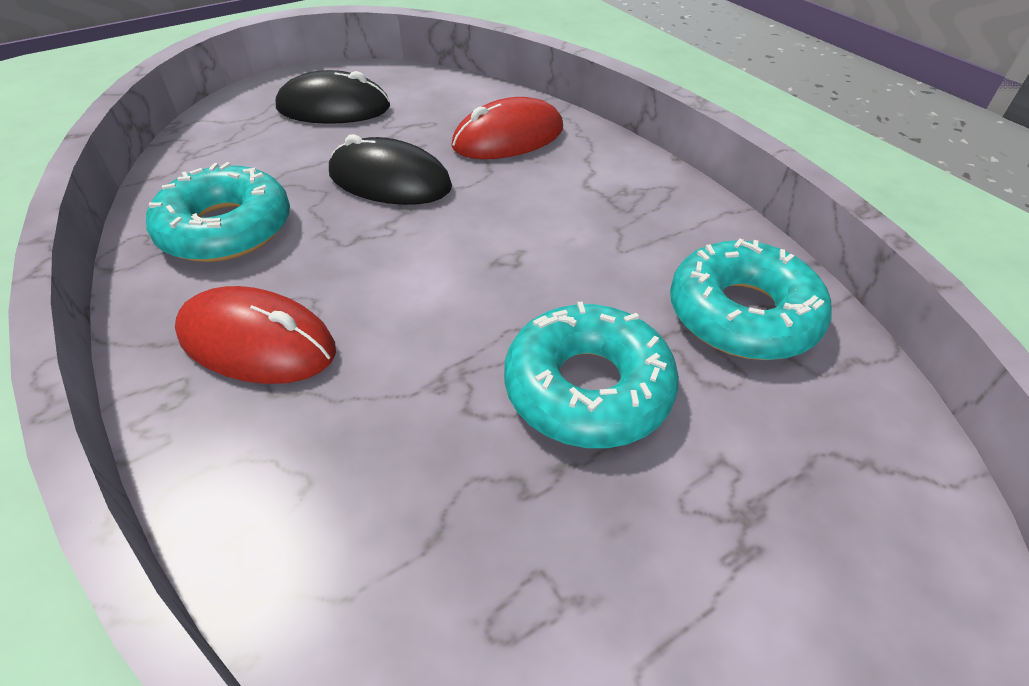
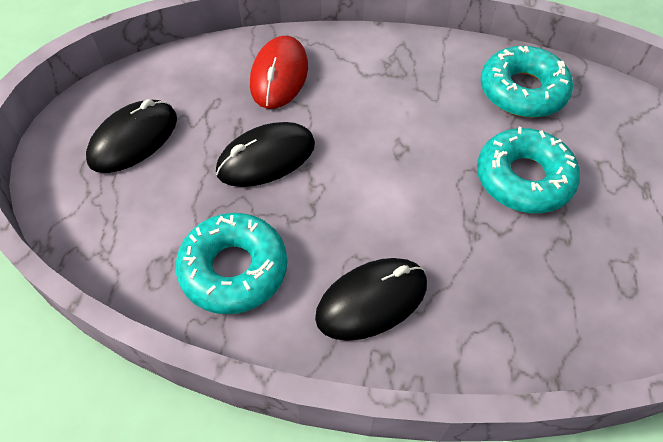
camera: 50 degrees left, 10 degrees up
(257, 342) = (371, 300): red mouse -> black mouse

